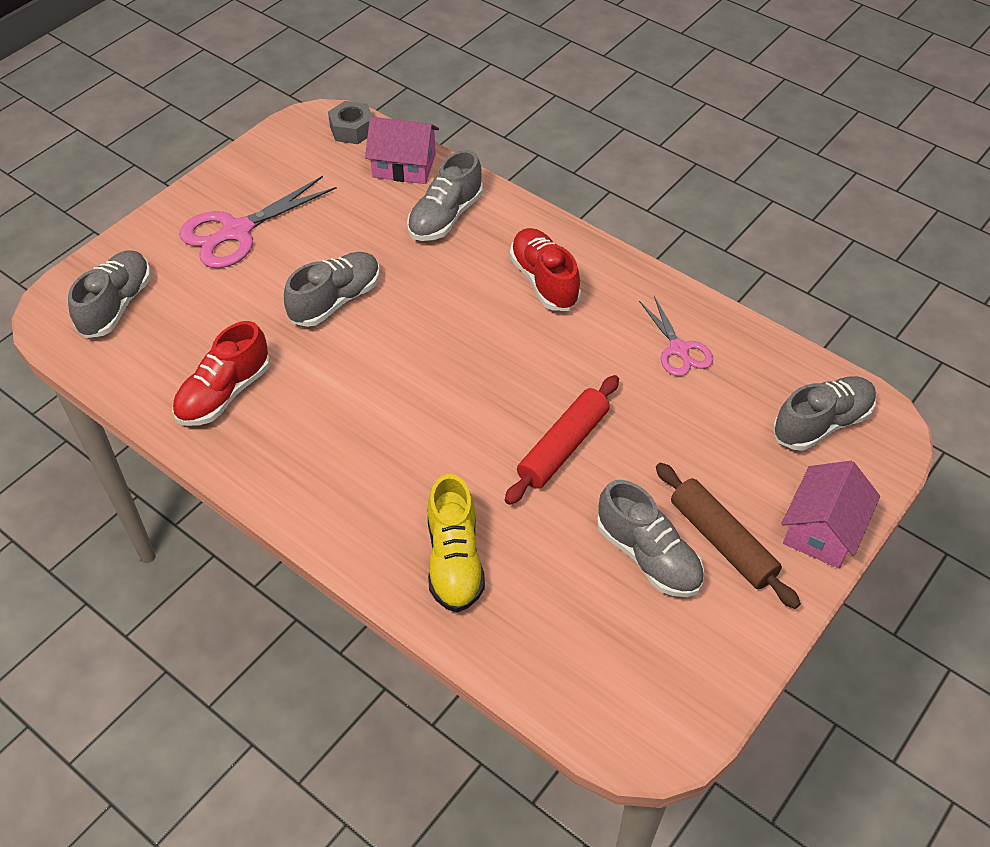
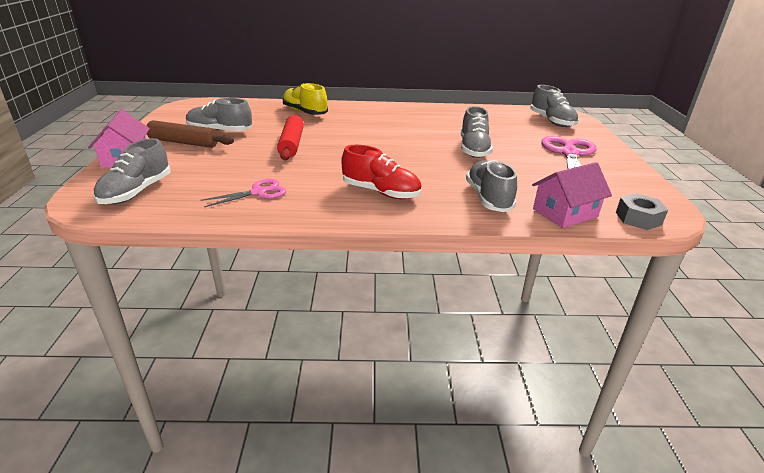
camera: 140 degrees right, 20 degrees down
(224, 393) = (460, 117): red shoe -> none
(679, 349) = (258, 192): pink scissors -> pink scissors turned 120 degrees clockwise

